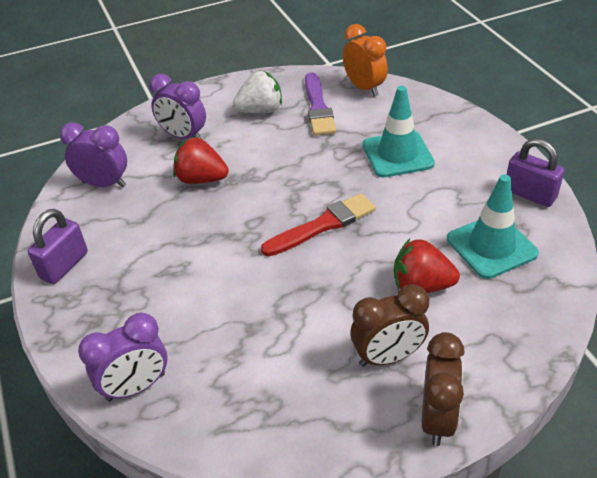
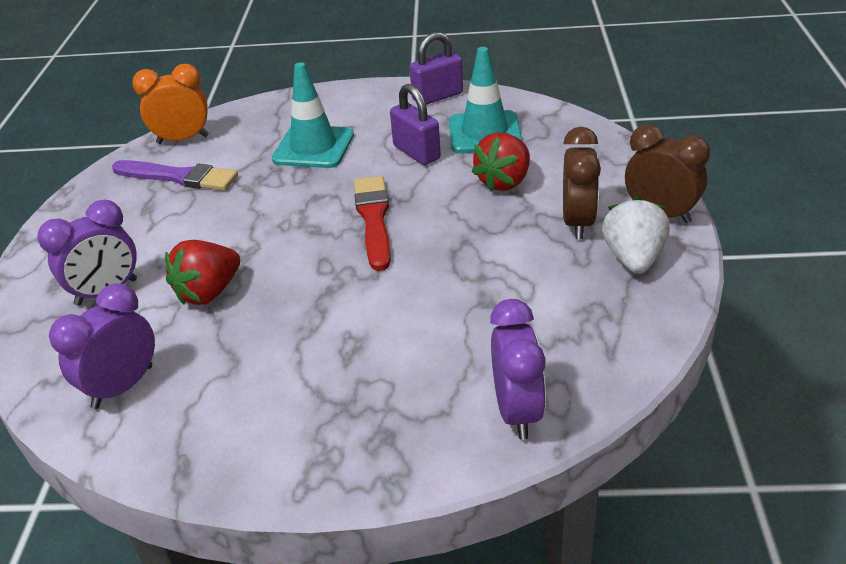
camera: 65 degrees left, 5 degrees down
(64, 265) = (255, 454): purple padlock -> purple padlock (416, 152)
(260, 110) = (132, 219): white strawberry -> white strawberry (633, 258)

